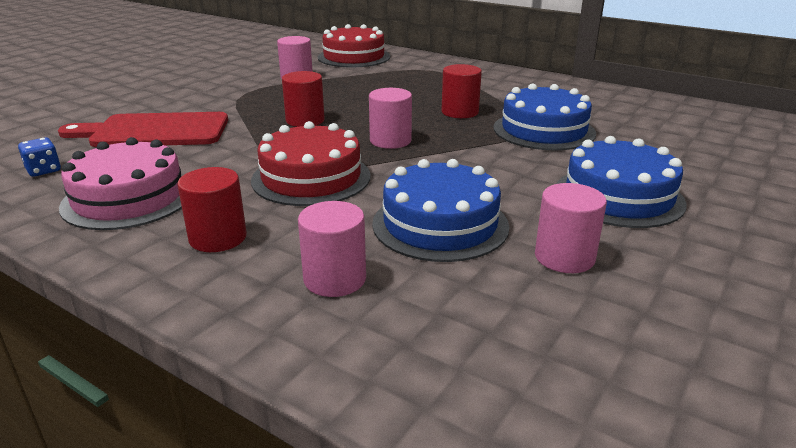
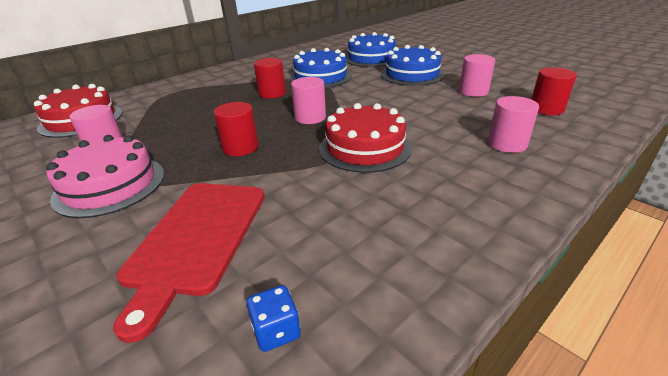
camera: 75 degrees left, 5 degrees up
(128, 198) = (382, 239): pink cake -> pink cake (110, 185)
(218, 238) = (460, 184): red cylinder -> red cylinder (546, 109)
(440, 224) = (440, 113): blue cake -> blue cake (371, 58)

